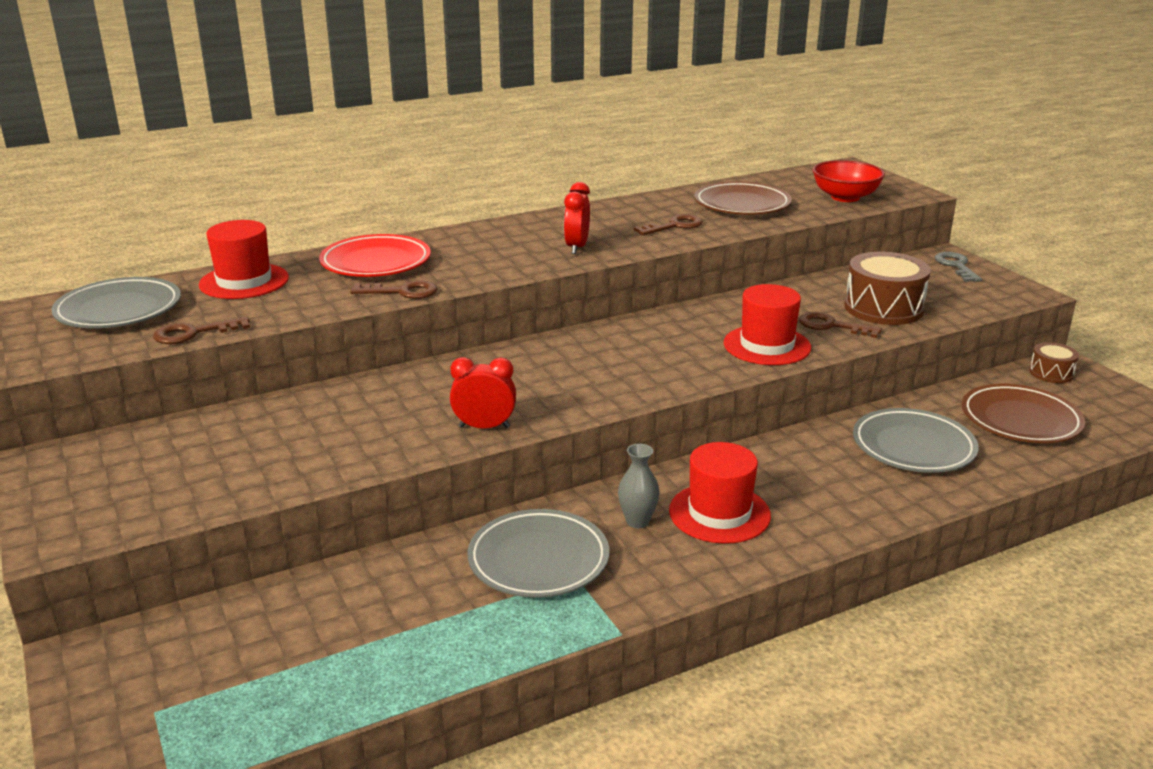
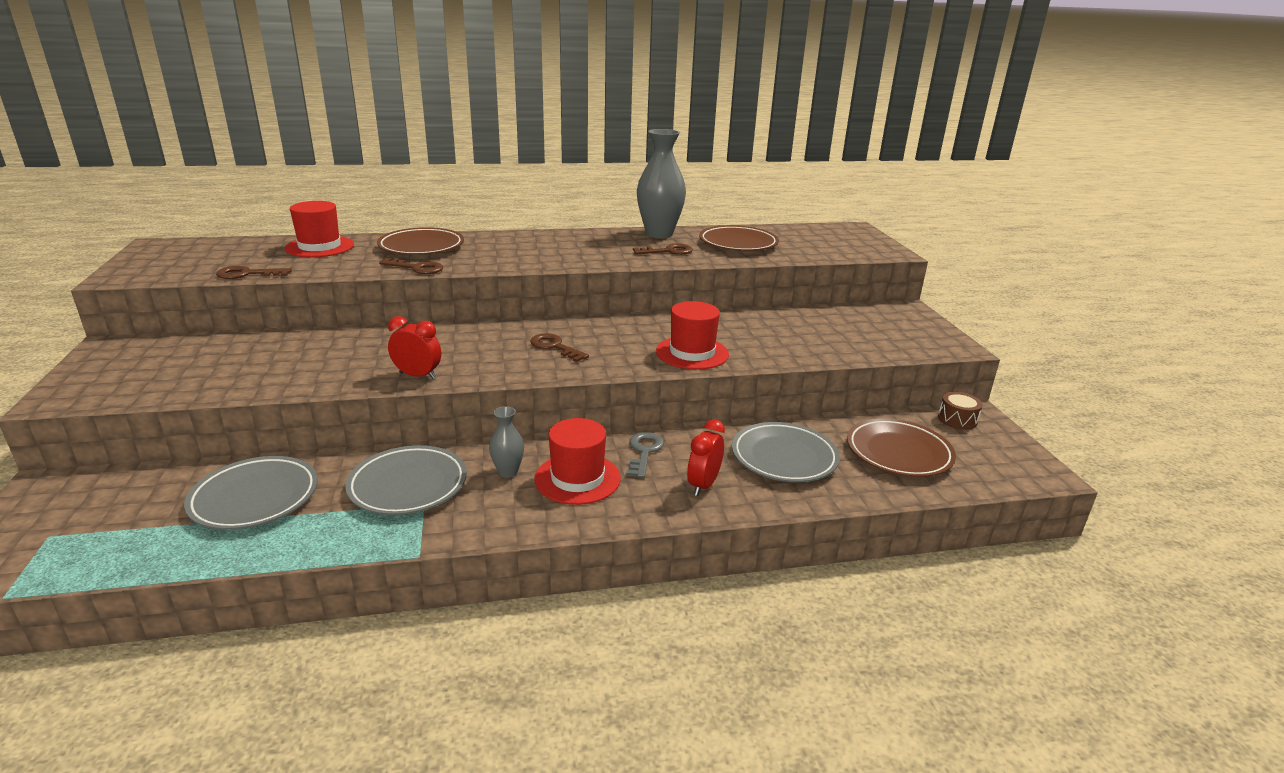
camera: 15 degrees right, 0 degrees up
(119, 310) = (219, 253): grey plate -> grey plate (255, 498)
(376, 262) = (421, 247): red plate -> brown plate
(576, 247) = (577, 256): red clock -> red clock (703, 485)
(642, 204) = (659, 234): none -> grey vase
(832, 326) = (760, 347): brown key -> brown key (555, 347)
(845, 197) = (829, 249): red bowl -> none
(883, 308) = (816, 340): brown drum -> none
(956, 266) = (909, 317): grey key -> grey key (644, 452)

